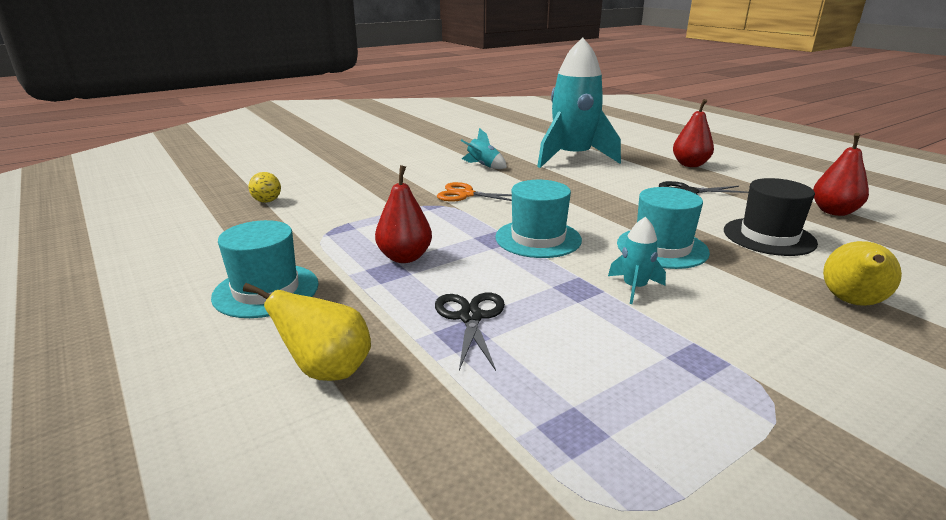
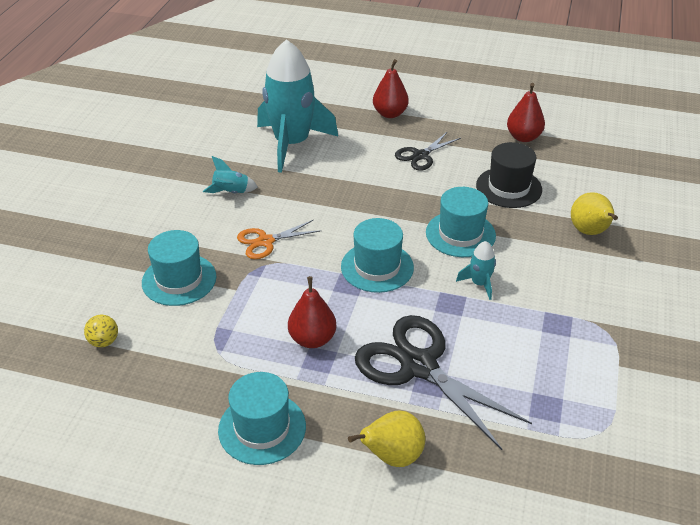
camera: 40 degrees left, 15 degrees up
(369, 191) = (179, 279): none -> turquoise hat
(471, 317) = (419, 366): black scissors -> black scissors, size x1.88

